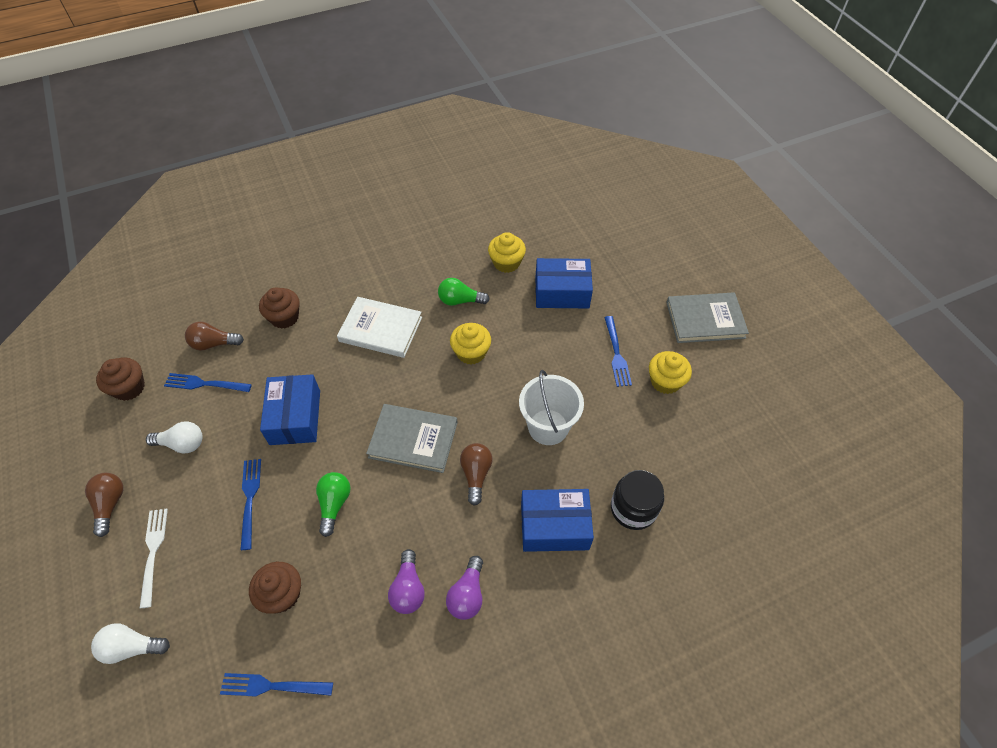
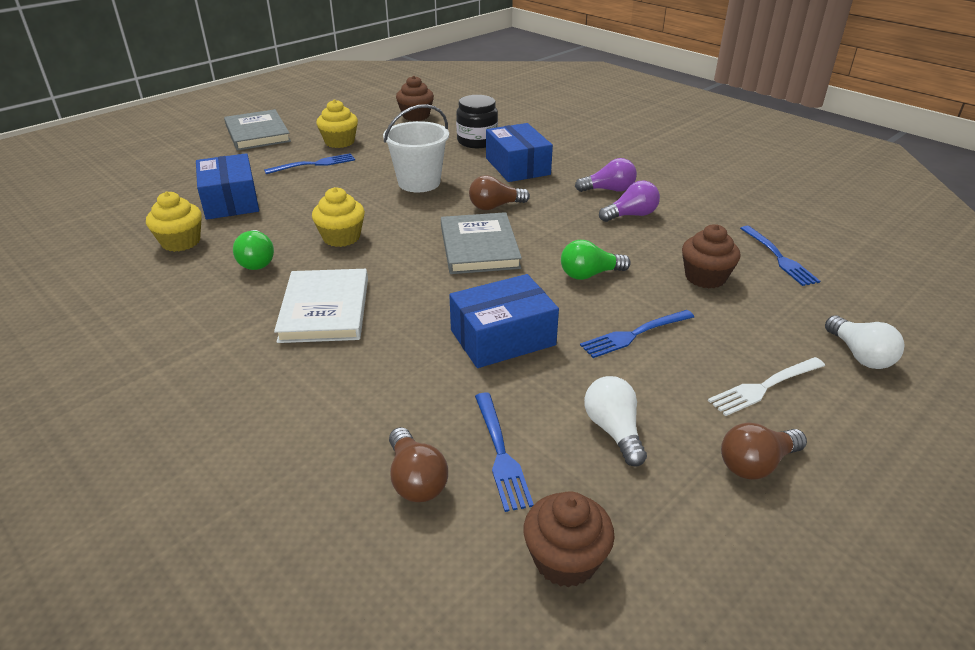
camera: 110 degrees left, 20 degrees down
(284, 317) = (328, 412): brown cupcake -> brown cupcake (416, 116)

